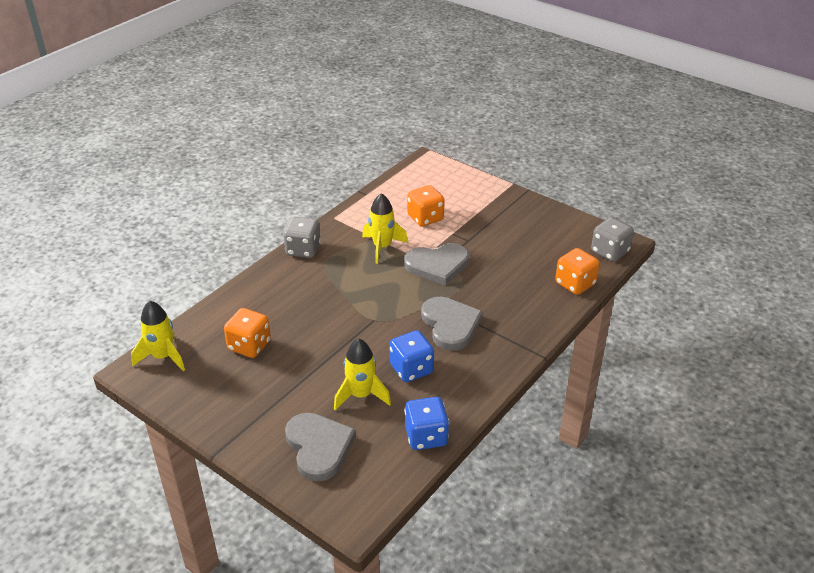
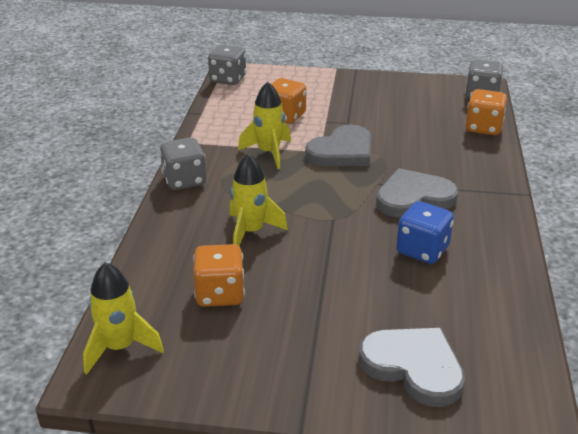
camera: 30 degrees left, 5 degrees down
(361, 395) = (399, 295): yellow rocket -> yellow rocket (251, 232)
(414, 168) = (228, 79): none -> grey dice
(426, 436) = (509, 307): blue dice -> none
(450, 325) = (413, 197): grey heart -> grey heart turned 60 degrees counterclockwise

